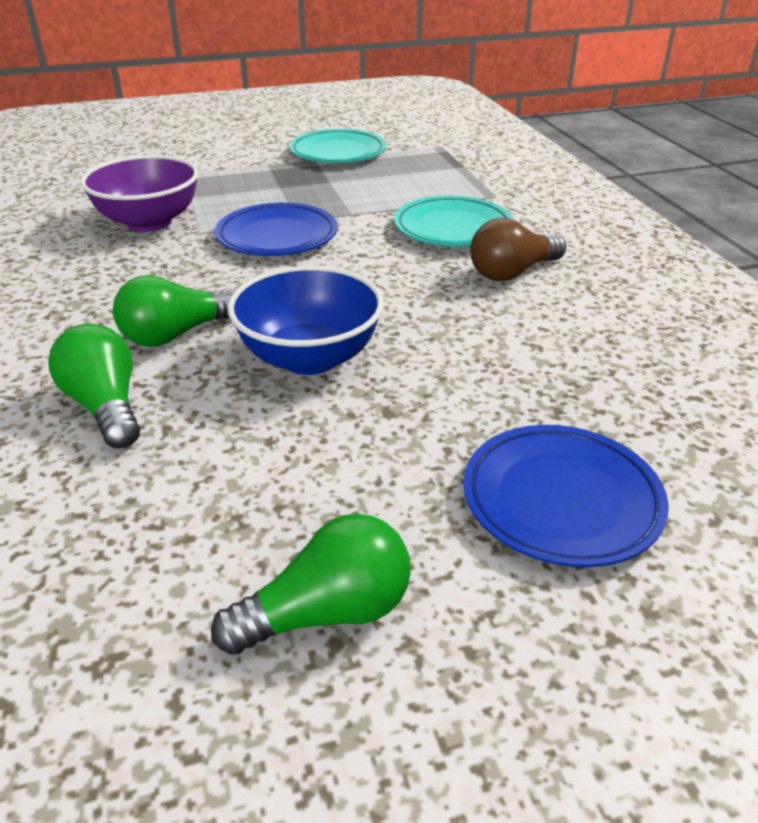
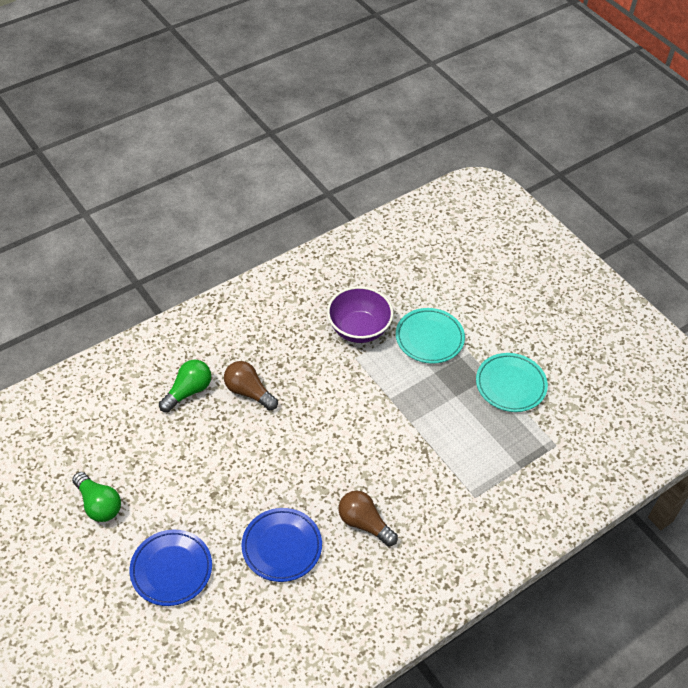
camera: 70 degrees right, 15 degrees up
(176, 334) = (249, 392): green light bulb -> brown light bulb
(277, 237) = (364, 395): blue plate -> blue plate (282, 547)
(309, 358) = (245, 451): blue bowl -> none
(453, 228) = (412, 481): turquoise plate -> turquoise plate (429, 338)

